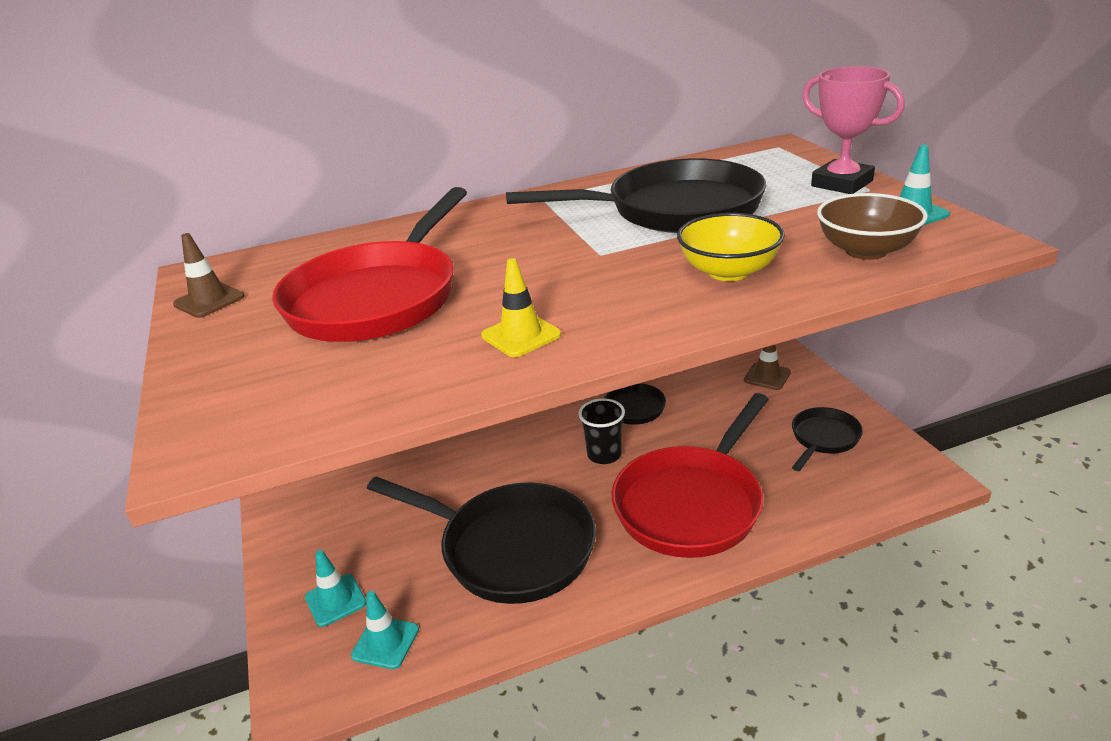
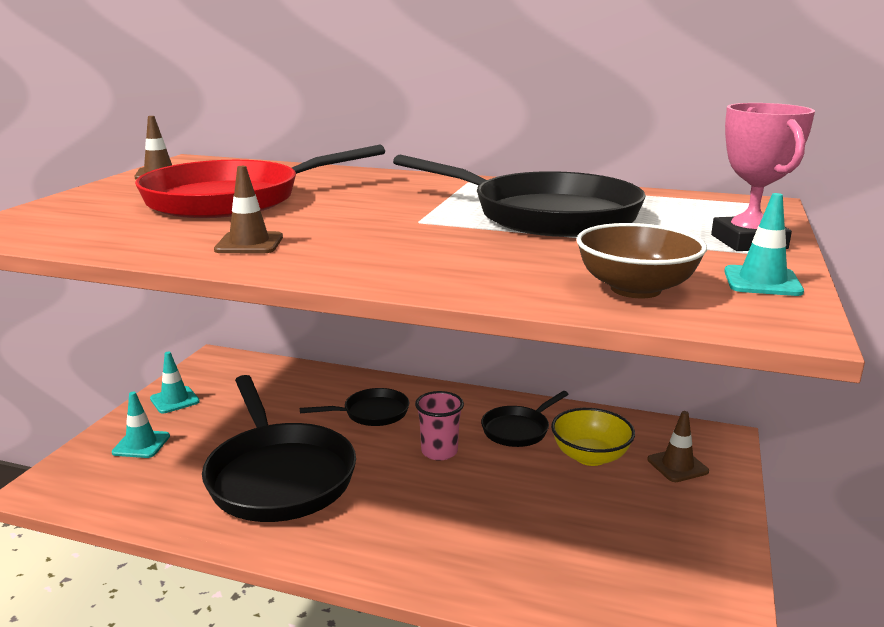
camera: 35 degrees right, 10 degrees down
(385, 642) = (126, 486): turquoise traffic cone -> turquoise traffic cone (174, 400)
(521, 335) = (249, 244): yellow traffic cone -> brown traffic cone
(604, 454) = (439, 451): black cup -> pink cup
(692, 504) = (452, 525): red pan -> none
(728, 271) = (478, 261): yellow bowl -> yellow bowl (590, 456)
(823, 438) = (655, 544): black pan -> black pan (372, 413)

